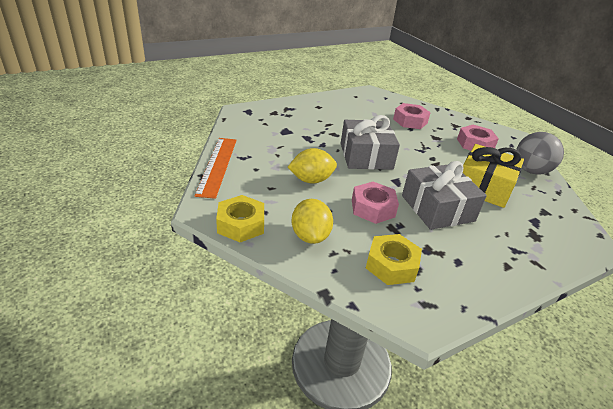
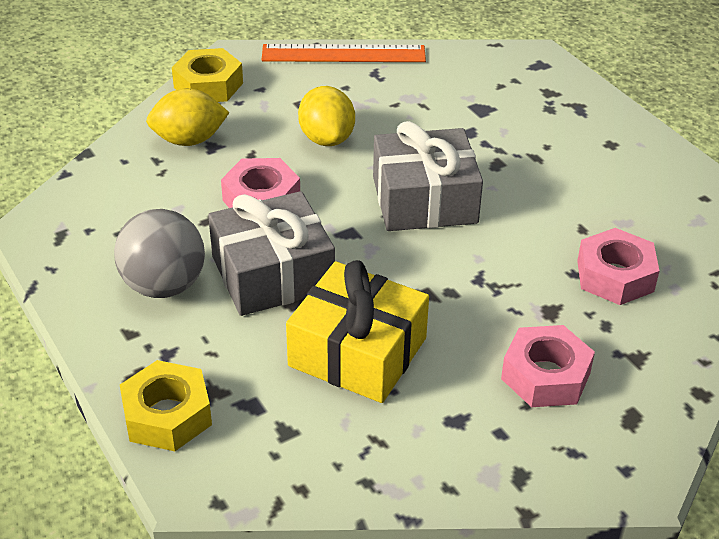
camera: 90 degrees right, 5 degrees up
(391, 265) = (132, 209): yellow nut -> yellow nut (167, 415)
(530, 171) = (449, 454): grey ball -> grey ball (164, 286)

